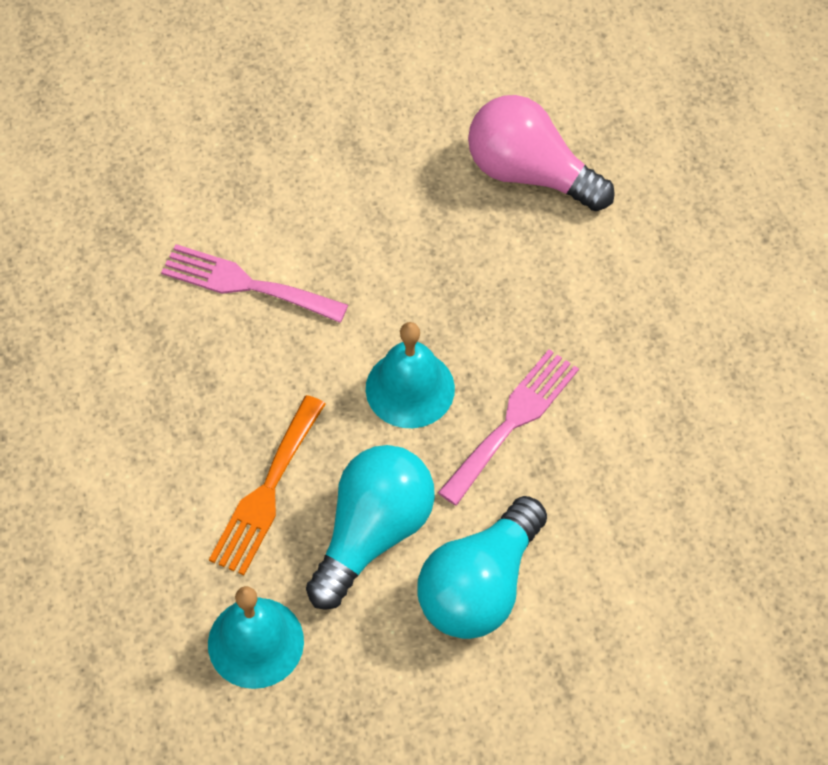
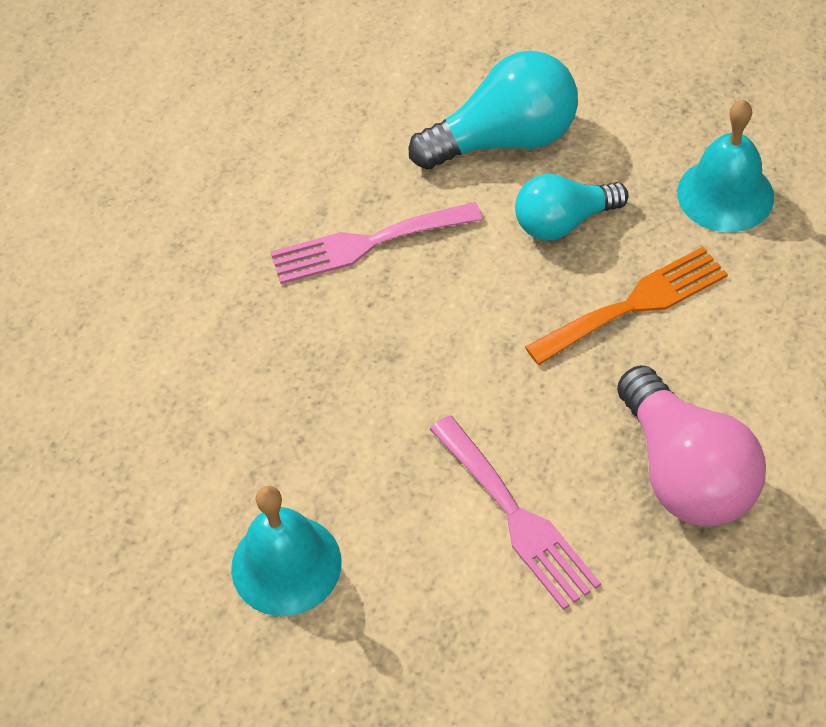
camera: 140 degrees left, 5 degrees down
(372, 533) = (563, 222): turquoise light bulb -> turquoise light bulb, size x0.66
(410, 388) = (433, 321): turquoise bell -> turquoise bell (286, 565)
(530, 173) = (131, 463): pink light bulb -> pink light bulb (685, 472)

